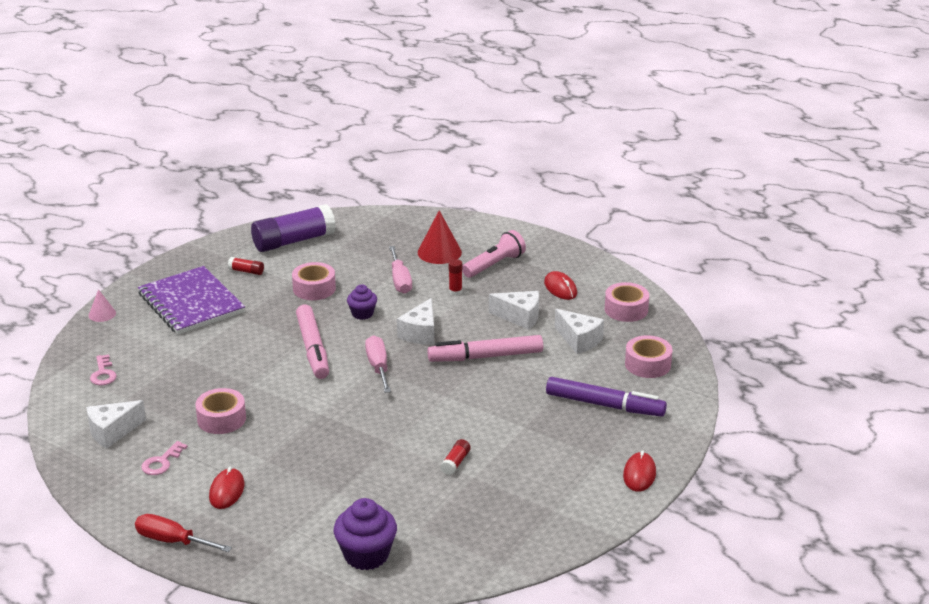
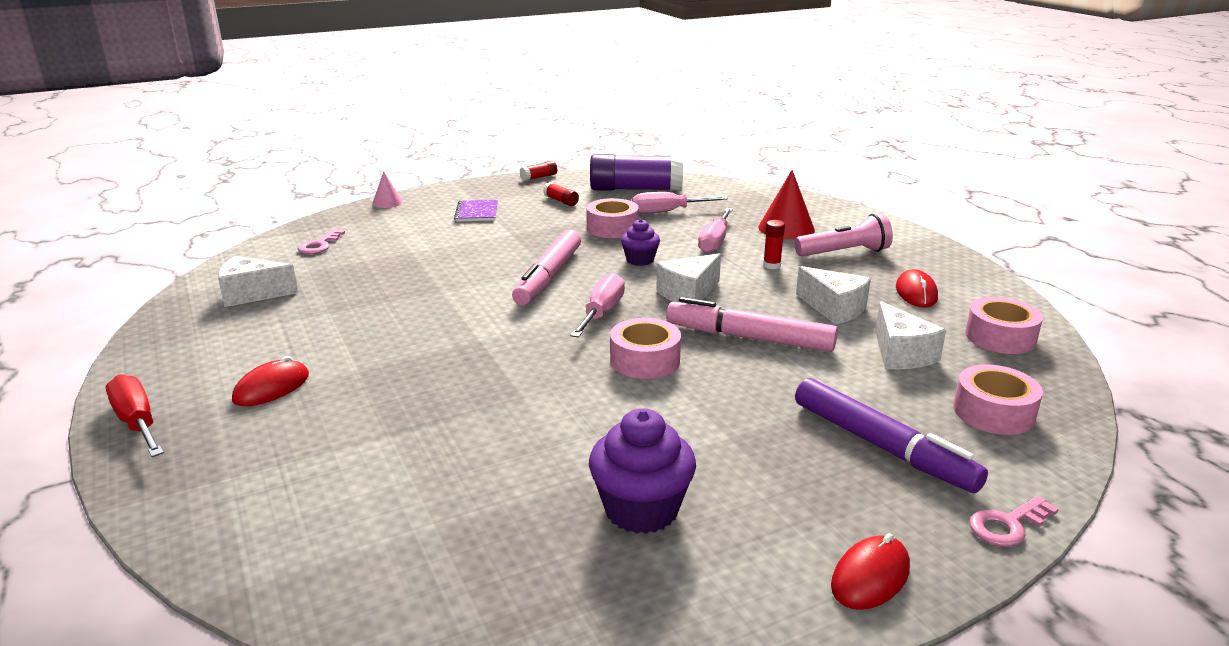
camera: 30 degrees right, 5 degrees down
(162, 462) = (253, 336): pink key -> pink key (1008, 525)
(191, 303) = (477, 212): purple notebook -> purple notebook, size x0.46
(221, 419) = (369, 314): pink tape -> pink tape (645, 360)
(340, 260) = (667, 212): none -> pink screwdriver
(366, 555) = (319, 536): purple cupcake -> purple cupcake (641, 509)
(455, 463) = (582, 452): red glue stick -> red glue stick (539, 177)

